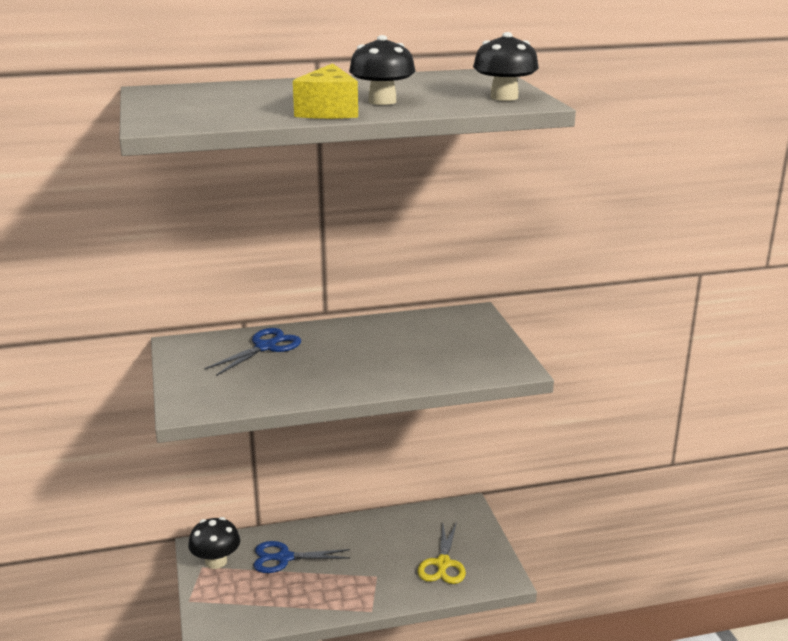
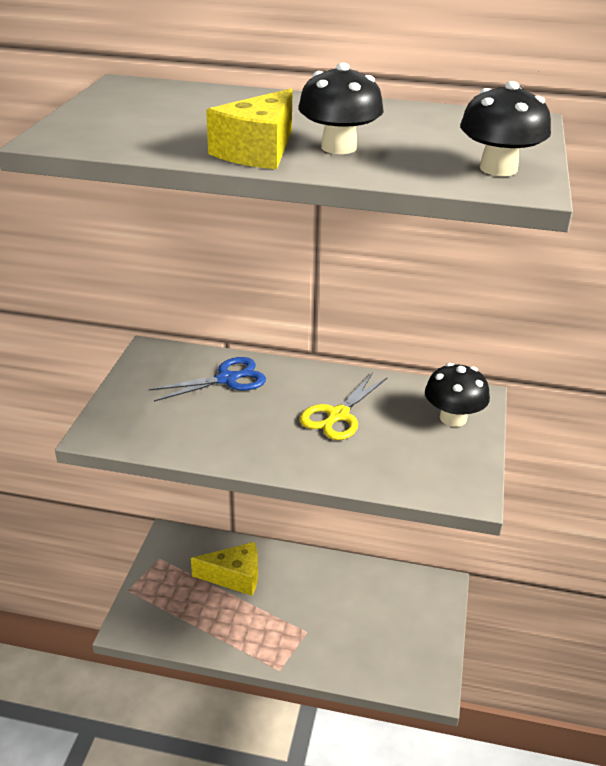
camera: 25 degrees right, 10 degrees up
(216, 561) = (174, 557): black mushroom -> black mushroom (453, 418)
(284, 558) = (234, 577): blue scissors -> yellow cheese
(443, 564) = (379, 644): yellow scissors -> yellow scissors (338, 415)

